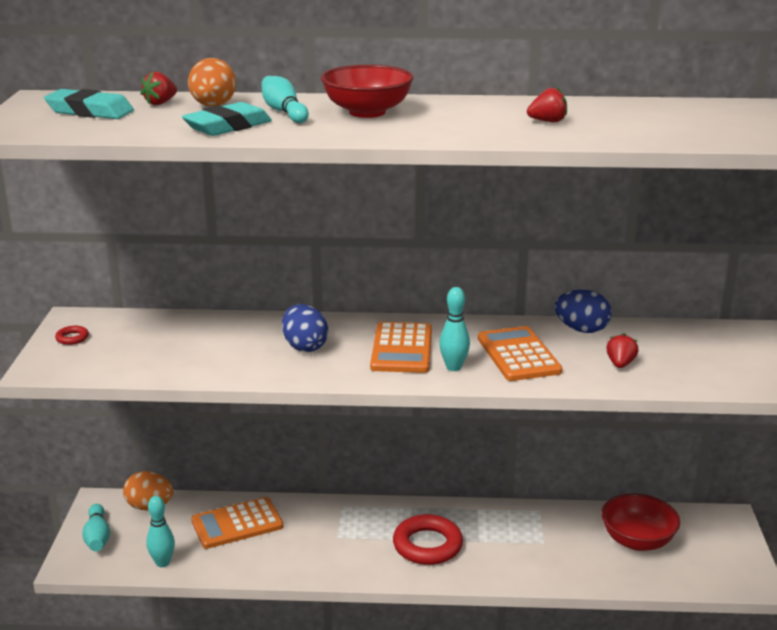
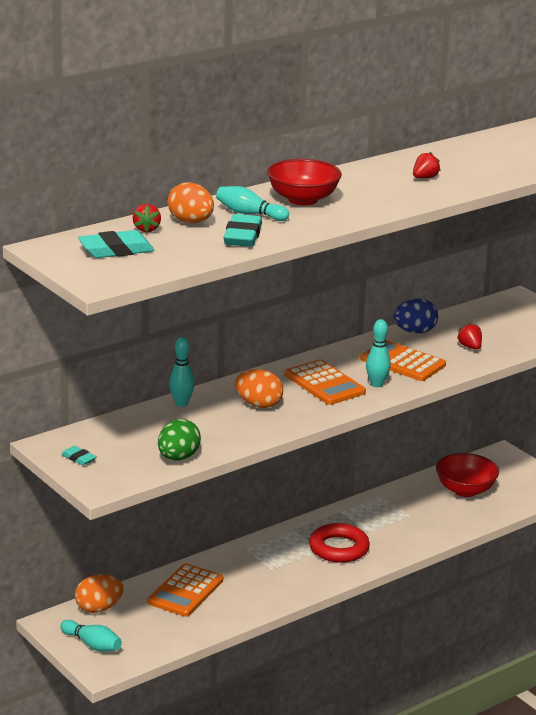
camera: 40 degrees left, 0 degrees up
(72, 338) = (78, 458): red ring -> turquoise eraser
(148, 368) = (178, 458): none -> green egg
(162, 563) = (171, 638): turquoise bowling pin -> turquoise bowling pin (181, 403)
(305, 347) = (258, 405): blue egg -> orange egg

